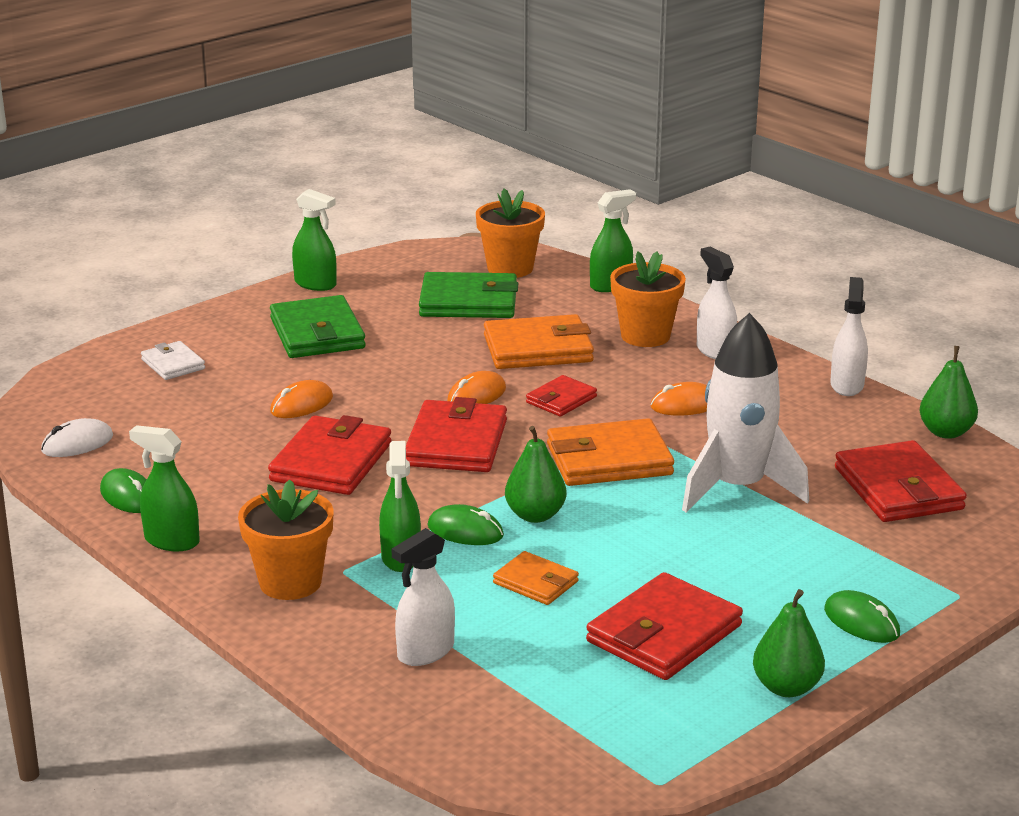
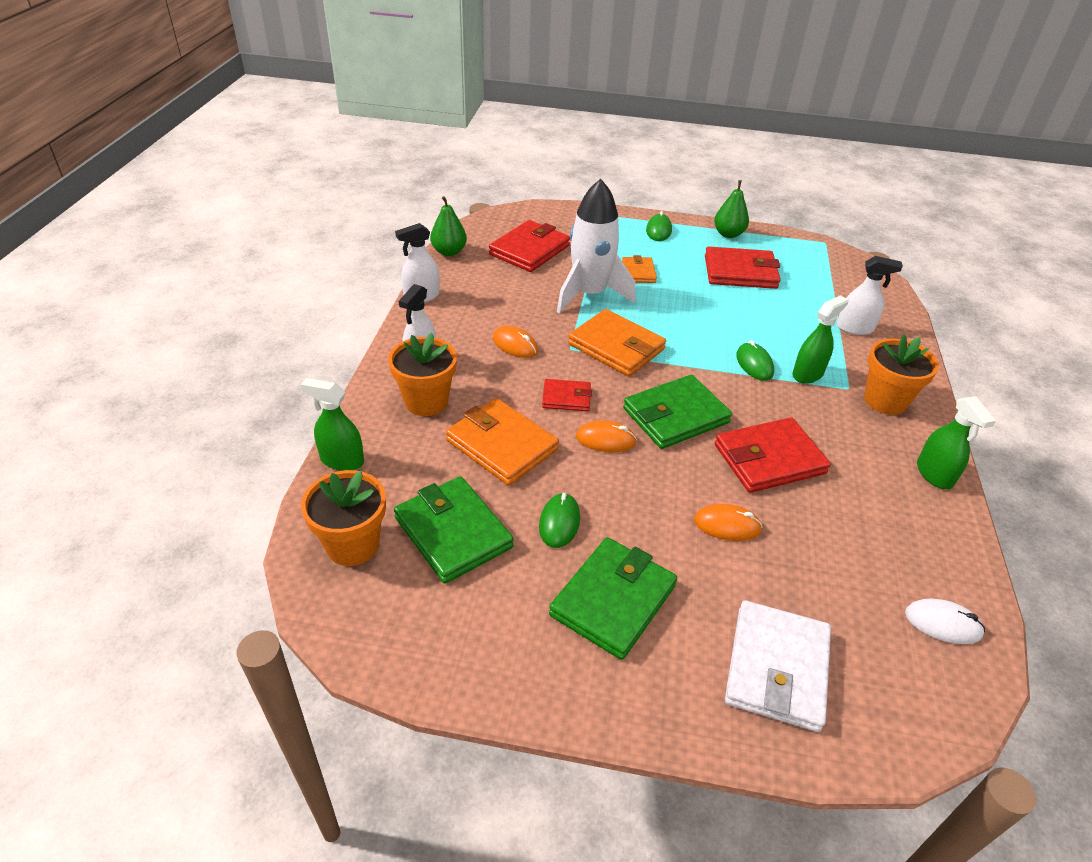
camera: 130 degrees left, 15 degrees up
(128, 496) = (937, 533): green mouse -> green mouse (559, 522)
(173, 364) = (777, 668): white wallet -> white wallet, size x1.79
(315, 284) = (516, 682): green spray bottle -> none
(456, 443) = (675, 416): red wallet -> green wallet
(535, 515) = (706, 347): green pear -> none
(536, 582) = (759, 321): orange wallet -> orange wallet (638, 272)

